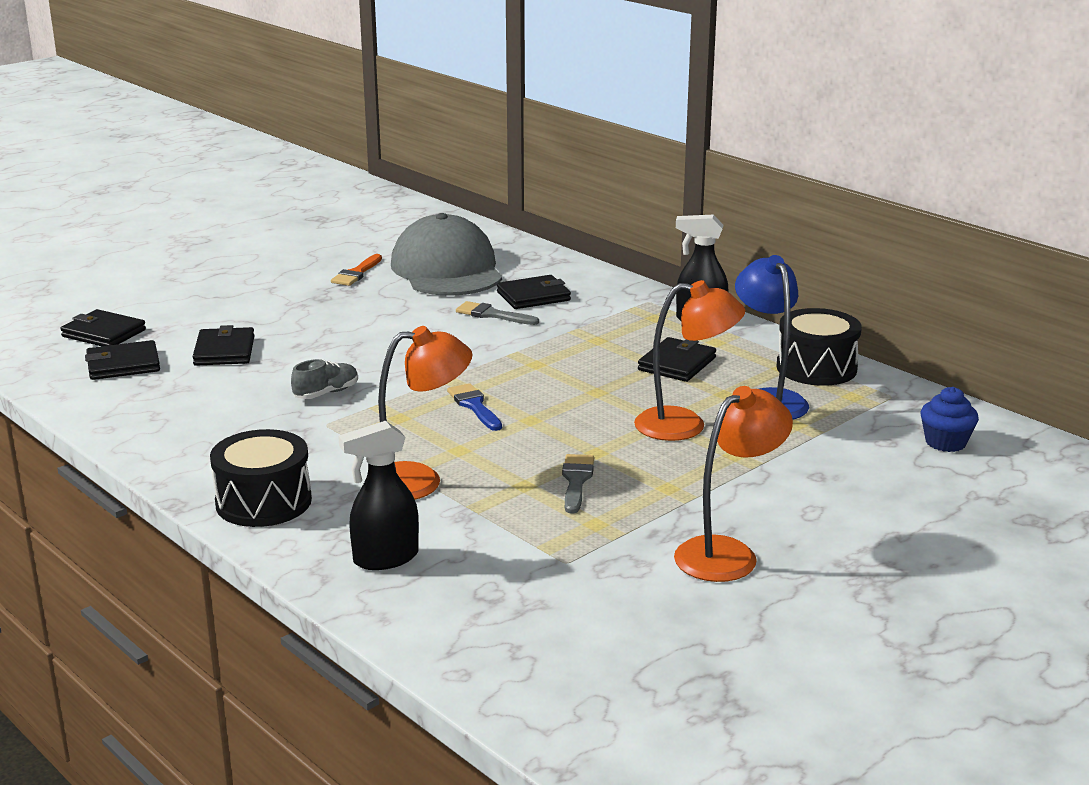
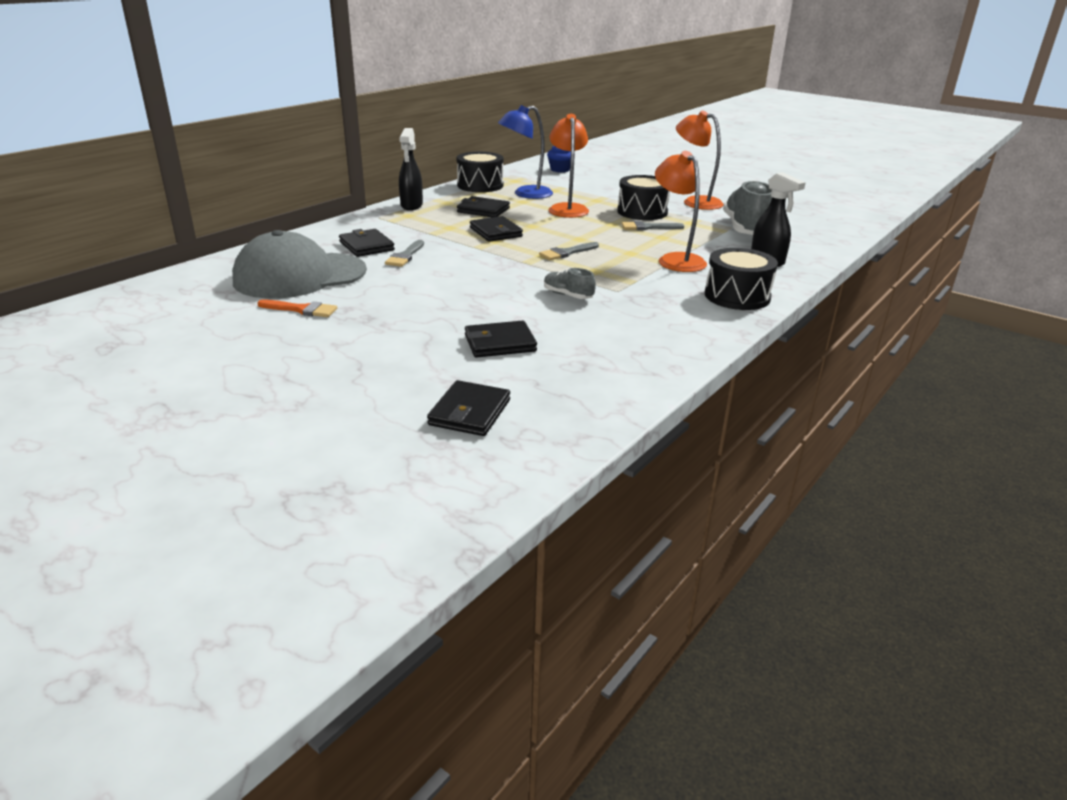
camera: 100 degrees left, 5 degrees up
(123, 365) = (545, 385): black wallet -> black wallet (495, 232)
(474, 406) = (566, 253): blue brush -> grey brush
(549, 574) = (746, 229): none -> grey shoe
(663, 488) = (642, 212): none -> black drum

